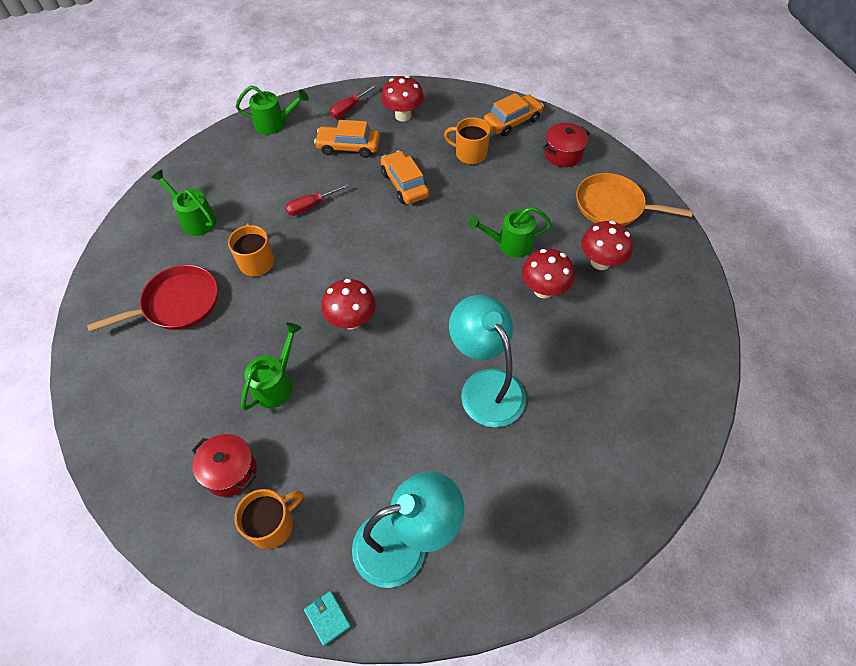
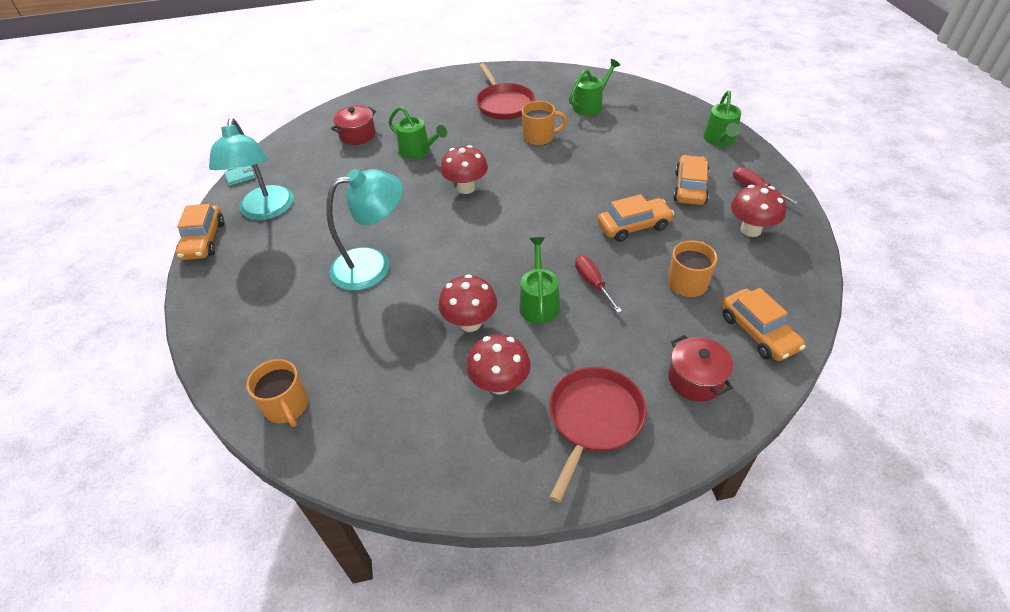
camera: 100 degrees right, 10 degrees down
(272, 525) = (312, 153): orange mug -> orange mug (287, 406)
(310, 206) = (603, 164): red screwdriver -> red screwdriver (592, 283)
(470, 609) = (204, 240): none -> orange car
(612, 206) = (594, 419): orange pan -> red pan

